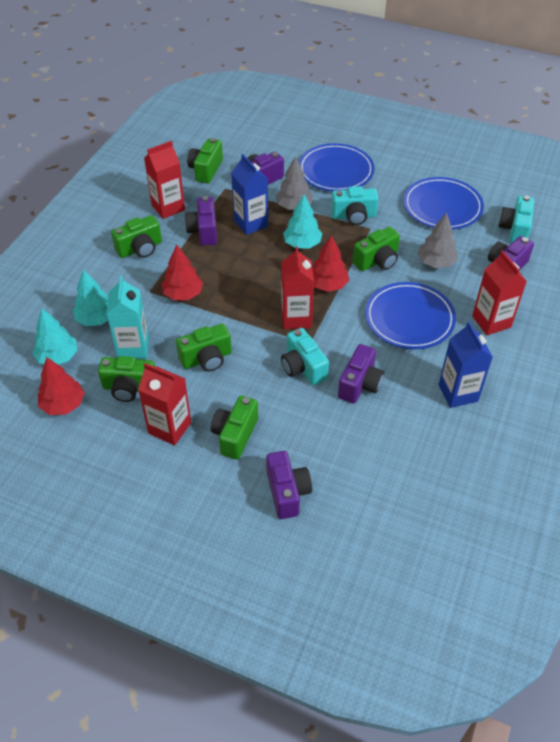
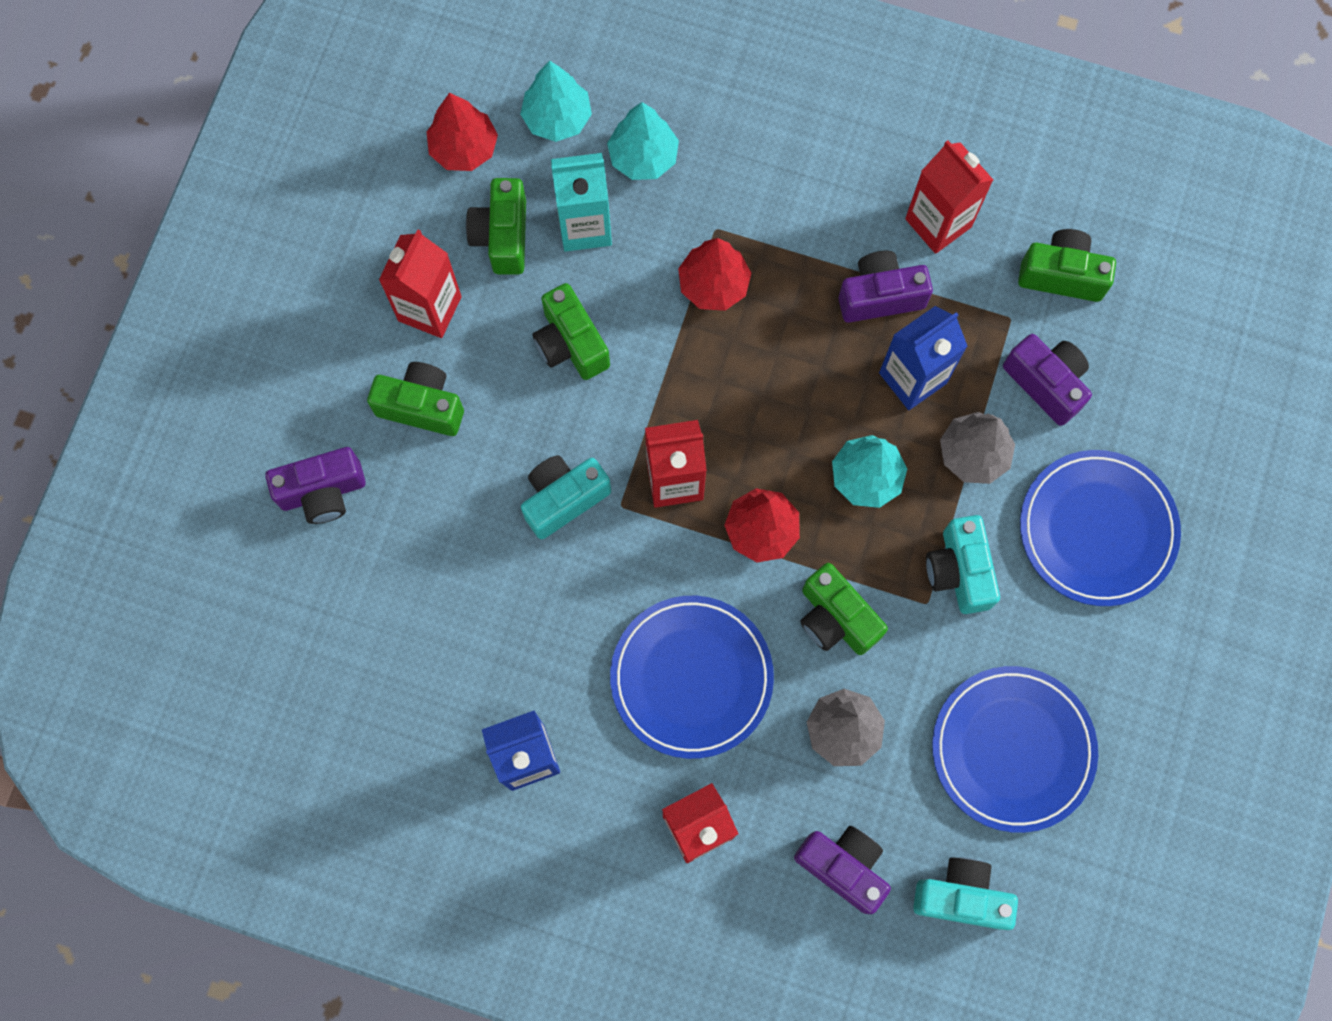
camera: 85 degrees right, 25 degrees up
(140, 249) = (819, 194): green camera -> none
(360, 384) = (534, 593): purple camera -> none

